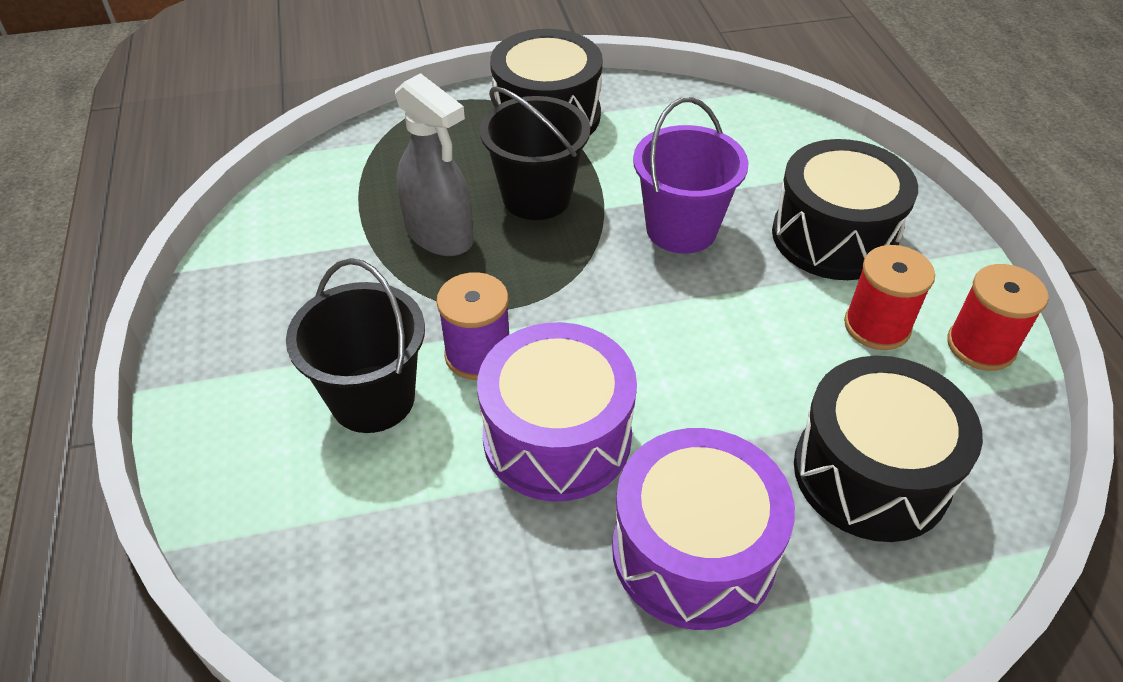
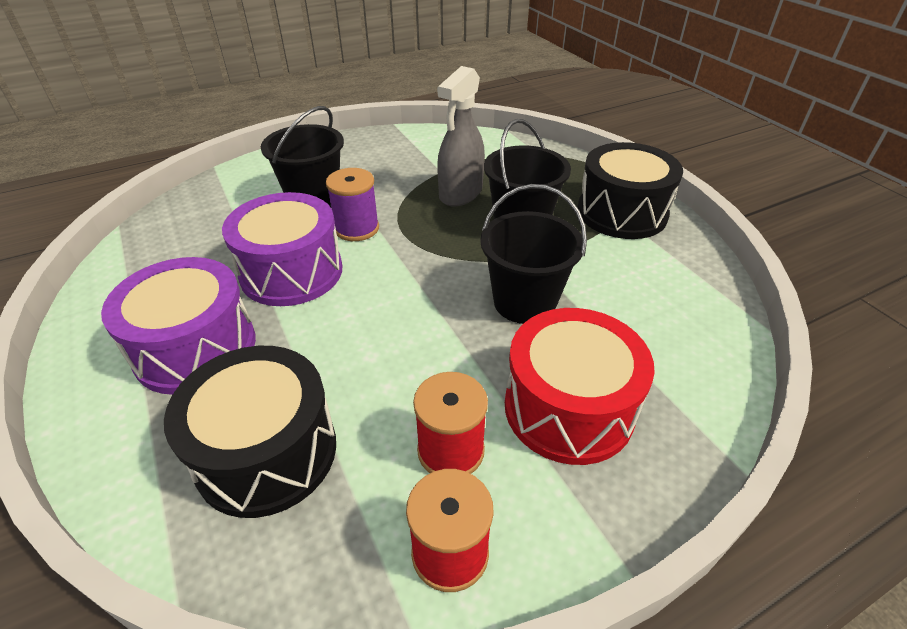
camera: 75 degrees right, 5 degrees down
(681, 229) = (524, 302): purple bucket -> black bucket
(833, 237) = (568, 408): black drum -> red drum

